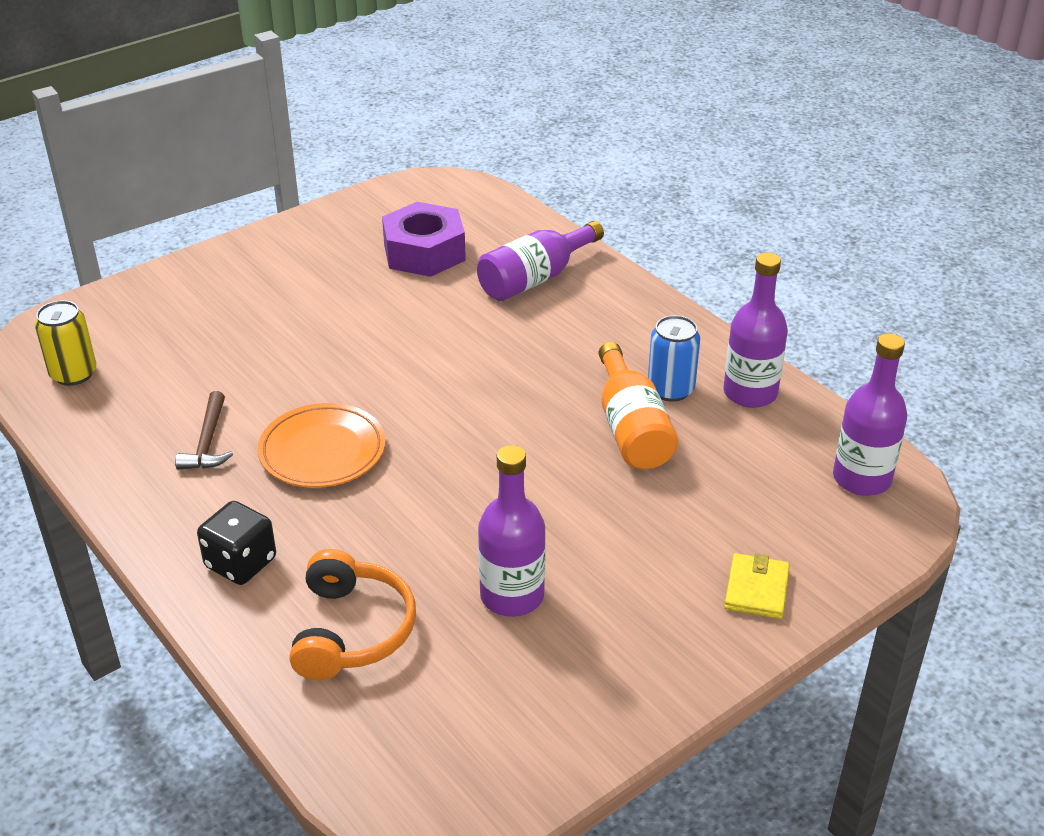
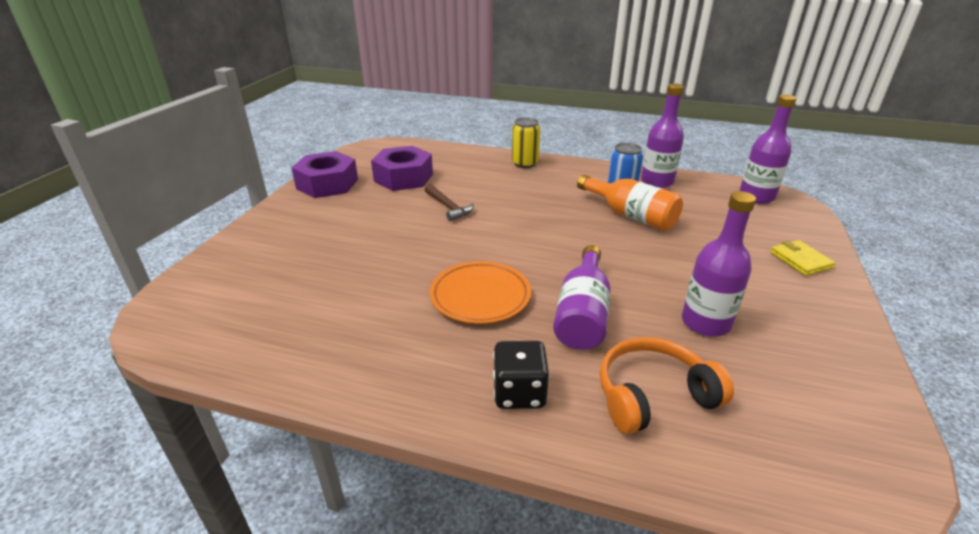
camera: 35 degrees left, 5 degrees down
(73, 374) = (222, 326): yellow can -> yellow can (525, 163)
(208, 442) = (391, 325): brown hammer -> brown hammer (448, 207)
(328, 229) = (327, 184): none -> purple nut
(351, 630) = (653, 395): orange headphones -> orange headphones turned 75 degrees counterclockwise
(535, 278) = (483, 170): purple bottle -> purple bottle (582, 314)

